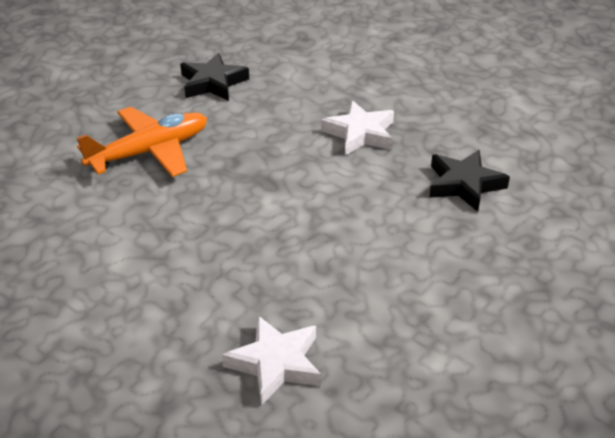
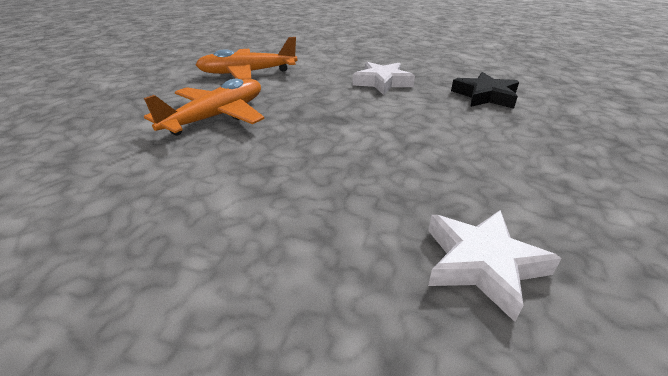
camera: 20 degrees left, 5 degrees down
(213, 83) = (247, 73): black star -> orange plane

